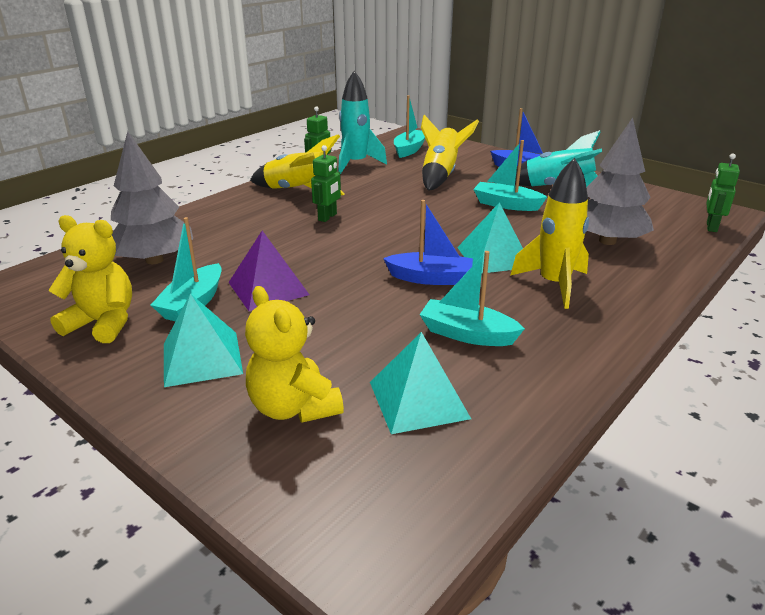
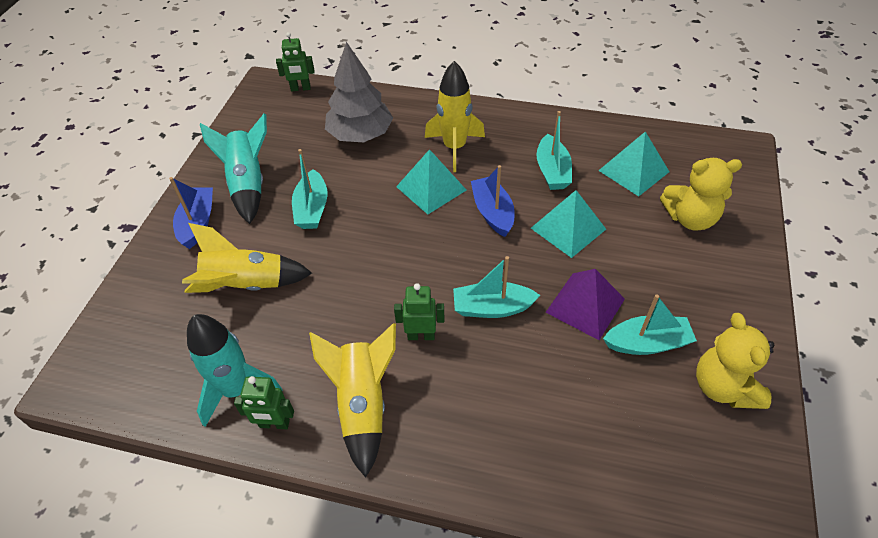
camera: 115 degrees left, 20 degrees up
(154, 260) = (612, 433): grey tree -> none
(202, 358) = (696, 290): turquoise pyramid -> turquoise pyramid (568, 228)
(293, 407) = (690, 218): yellow teddy bear -> yellow teddy bear turned 60 degrees clockwise
(409, 149) = (154, 353): turquoise boat -> turquoise boat (492, 308)

